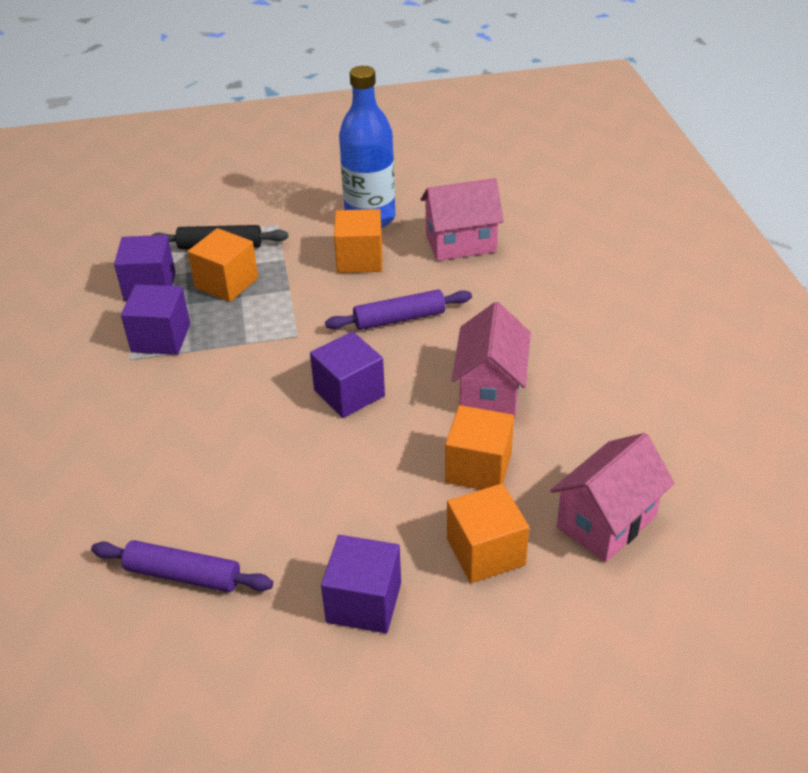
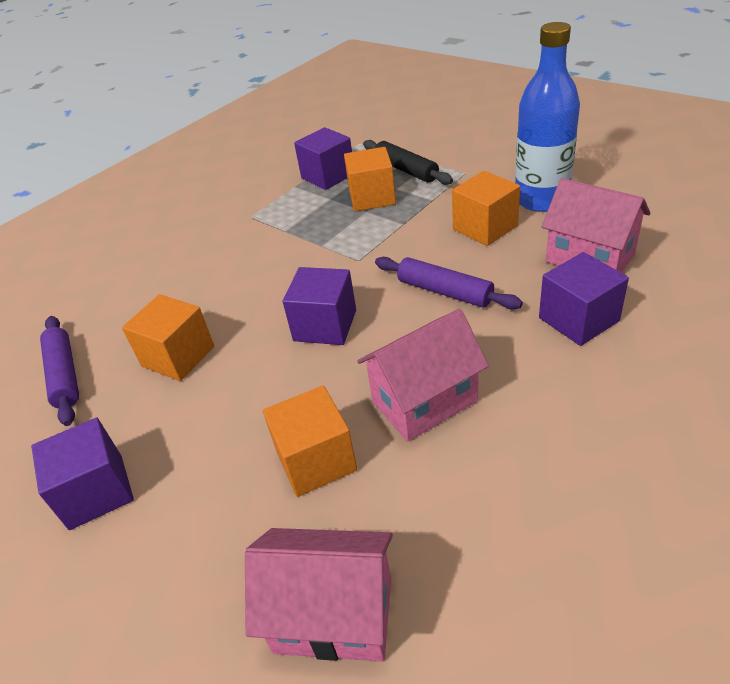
camera: 55 degrees right, 0 degrees up
(161, 338) = (283, 213): purple cube -> purple cube (578, 319)
(485, 552) = (212, 537): orange cube -> orange cube (178, 356)

